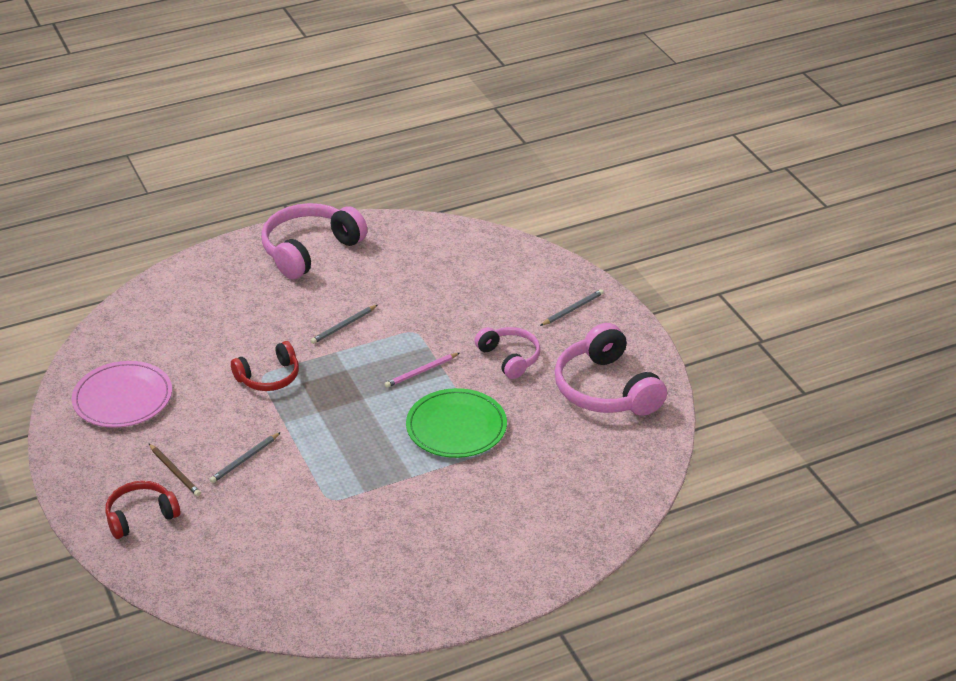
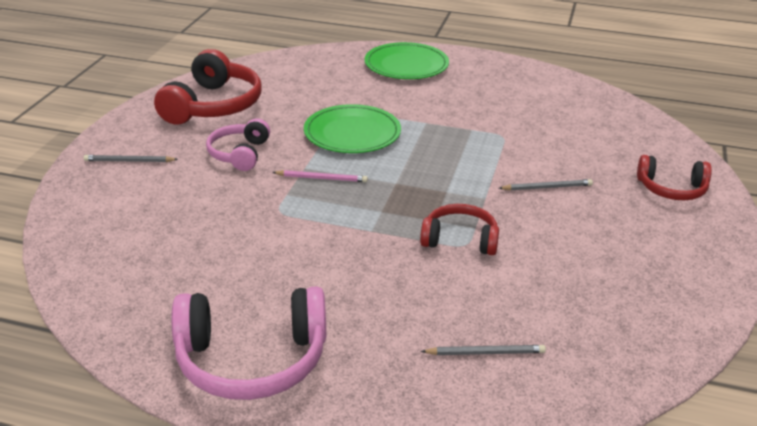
camera: 140 degrees left, 5 degrees down
(123, 398) = (631, 294): pink plate -> none
(175, 472) = (618, 206): brown pencil -> none
(343, 326) = (333, 249): grey pencil -> grey pencil (485, 353)
(522, 549) = (406, 65): none -> green plate
(606, 389) = (213, 105): pink headphones -> red headphones

